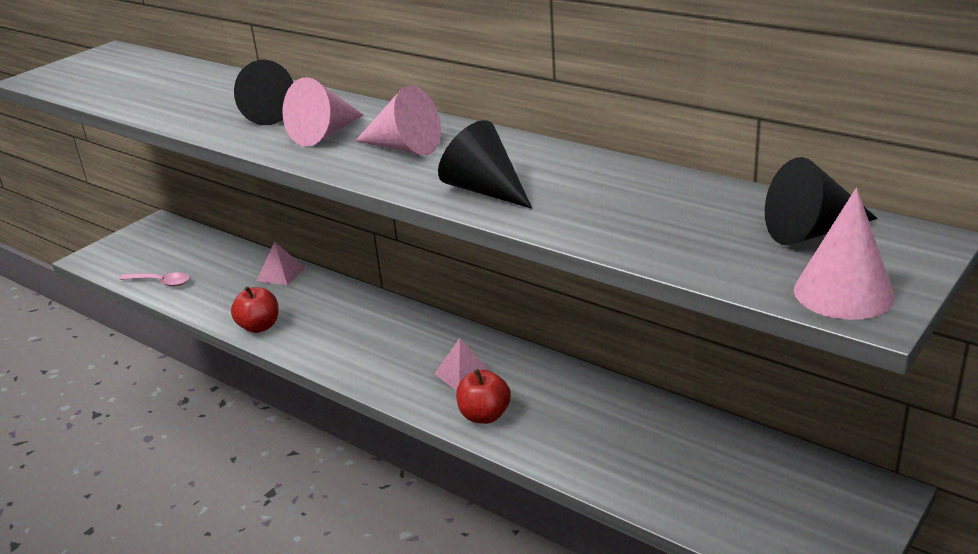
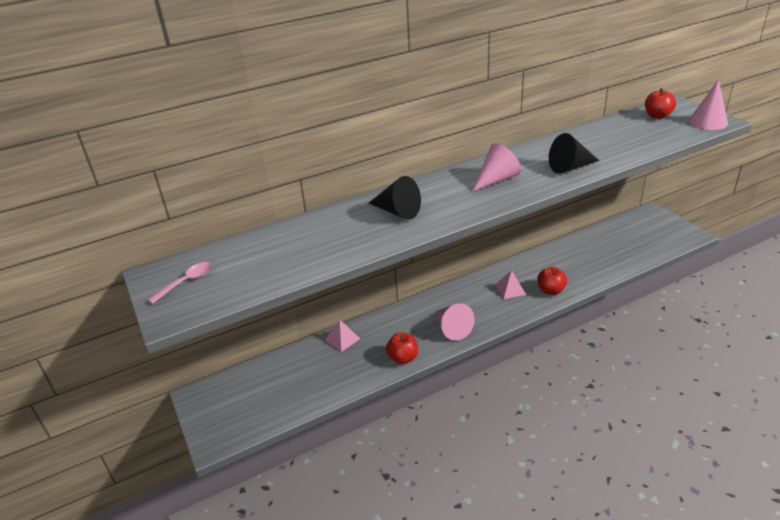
camera: 65 degrees left, 5 degrees up
(161, 282) = (298, 401): pink spoon -> pink spoon (187, 282)
(325, 134) = (451, 199): pink cone -> pink cone (452, 328)
(812, 232) = (657, 116): black cone -> red apple

